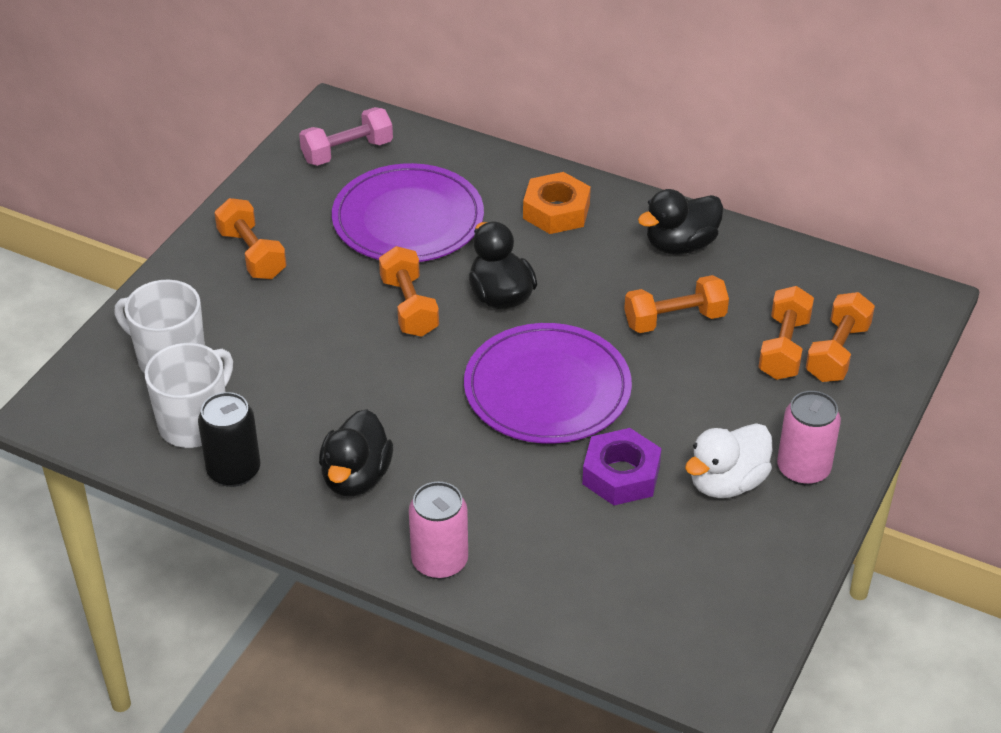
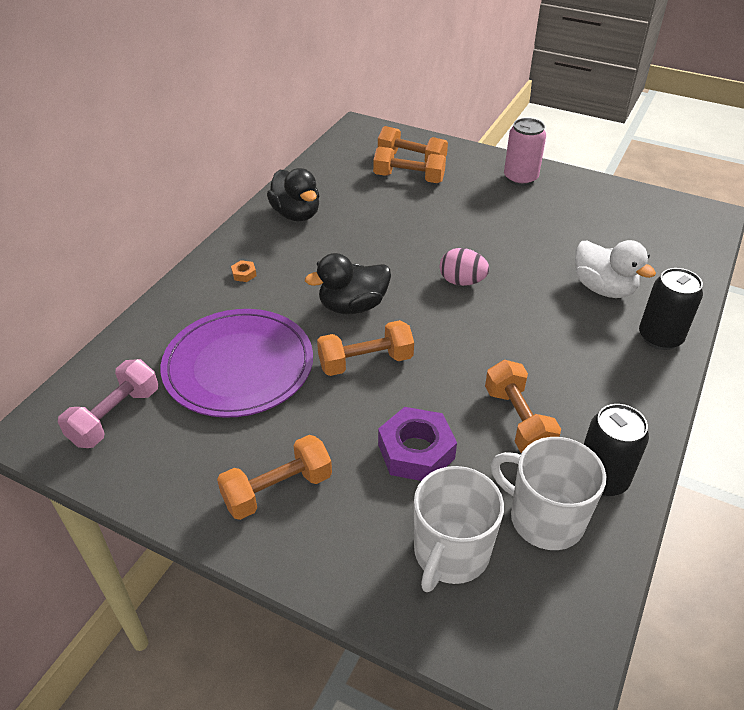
camera: 90 degrees left, 0 degrees up
(347, 152) = (115, 416): pink dumbbell -> pink dumbbell turned 60 degrees clockwise
(356, 477) = (586, 389): black duck -> none
(439, 561) = (660, 337): pink can -> black can
(547, 389) = (462, 281): purple plate -> pink egg
(556, 211) = (244, 274): orange nut -> orange nut, size x0.42
(621, 475) = (544, 249): purple nut -> purple nut (416, 451)
(675, 320) = (381, 220): orange dumbbell -> orange dumbbell (518, 421)
(727, 482) = (540, 206): white duck -> white duck (603, 288)

